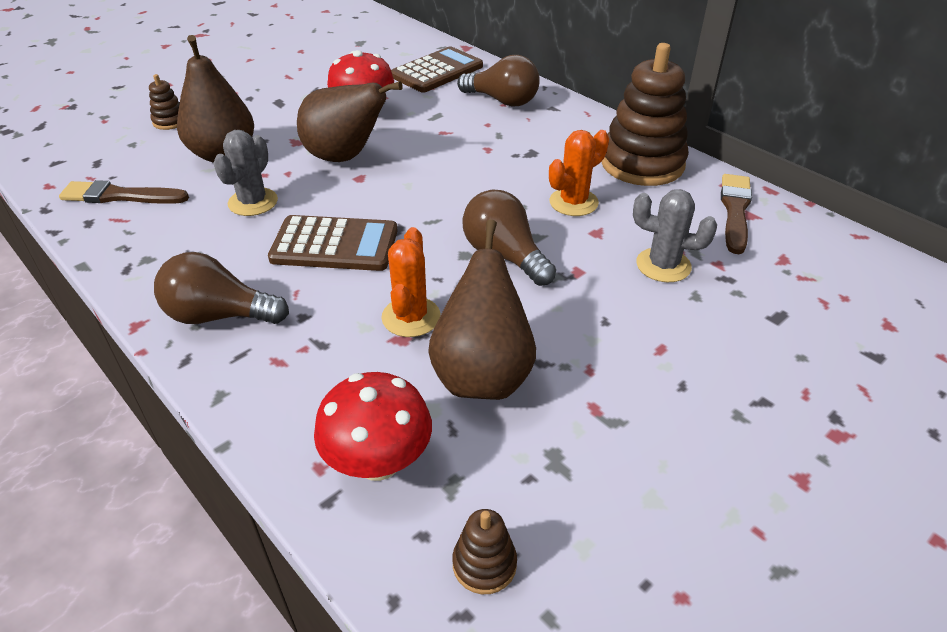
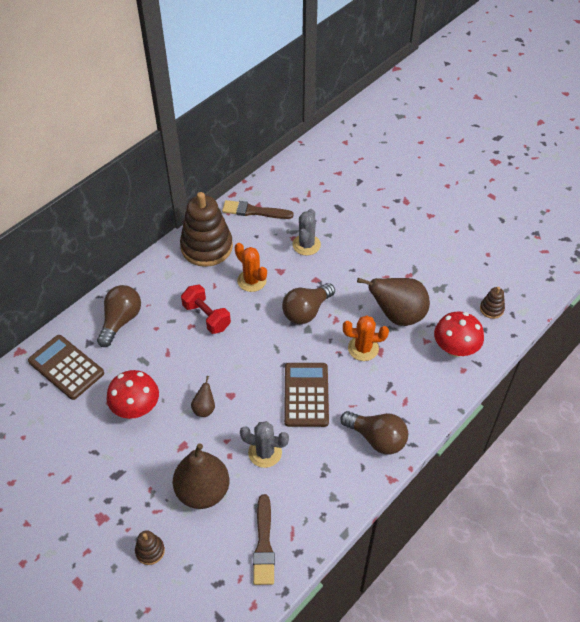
camera: 95 degrees left, 10 degrees up
(219, 315) = (377, 438): brown light bulb -> brown light bulb turned 60 degrees counterclockwise
(345, 157) = (204, 408): brown pear -> brown pear, size x0.46
(502, 161) = (207, 317): none -> red dumbbell

